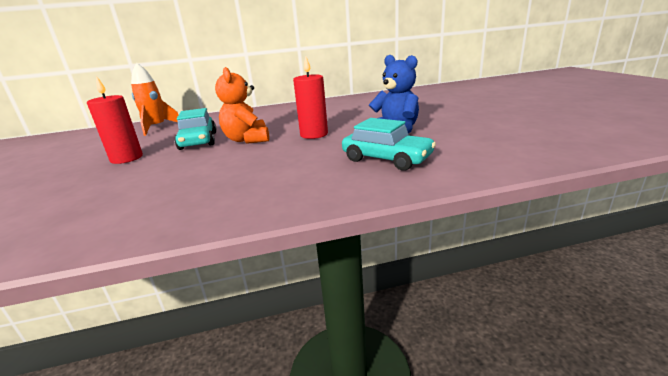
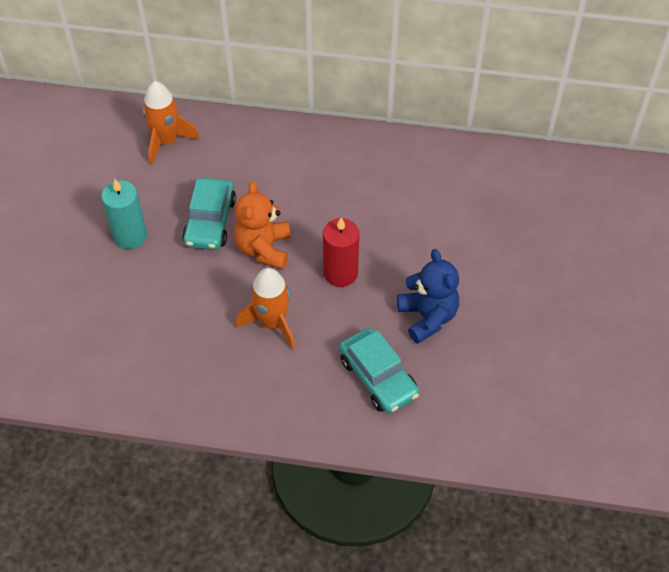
camera: 20 degrees right, 30 degrees up
(126, 158) = (130, 236): red candle -> turquoise candle
(272, 160) = (272, 323): none -> orange rocket

